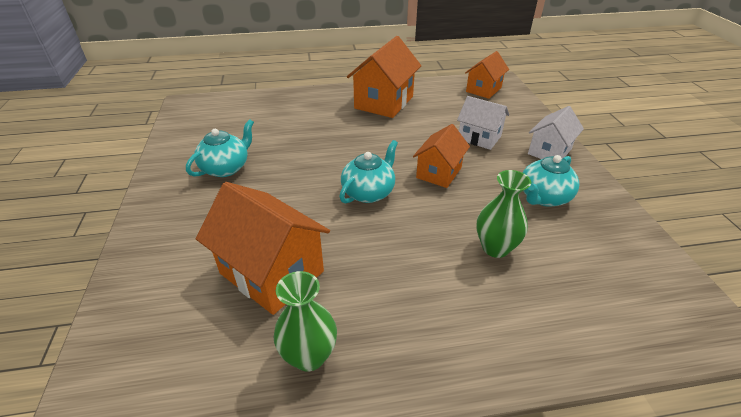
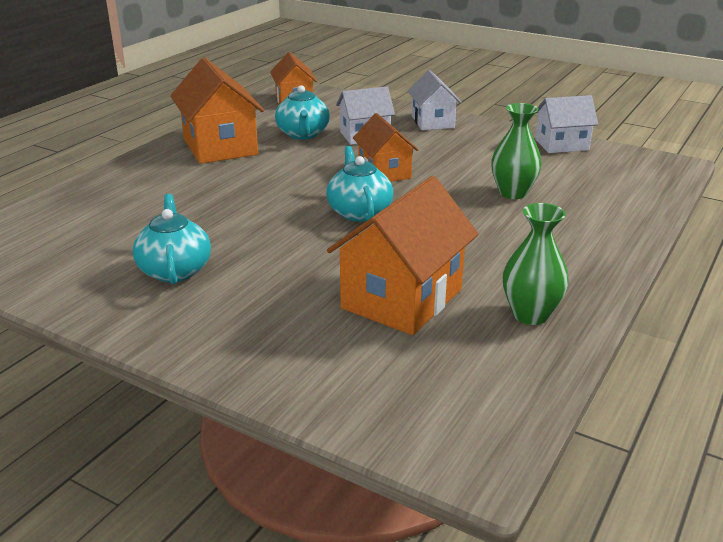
camera: 50 degrees left, 10 degrees down
(272, 272) = (402, 298): orange house -> orange house turned 45 degrees counterclockwise
(543, 197) = (483, 151): turquoise teapot -> turquoise teapot (303, 134)
(626, 232) = (561, 145): none -> white house

